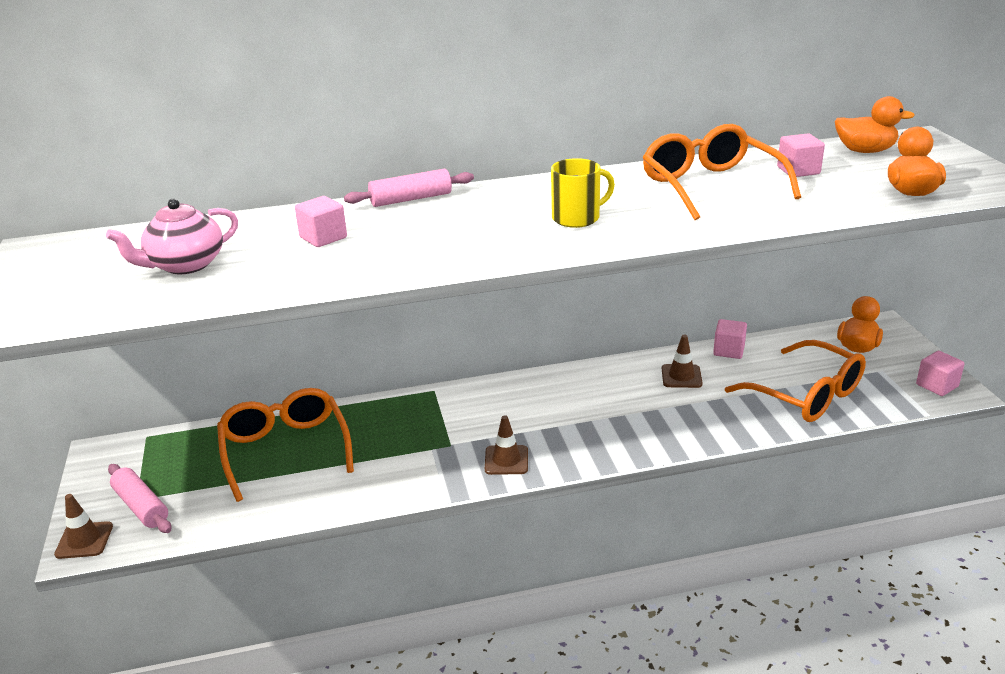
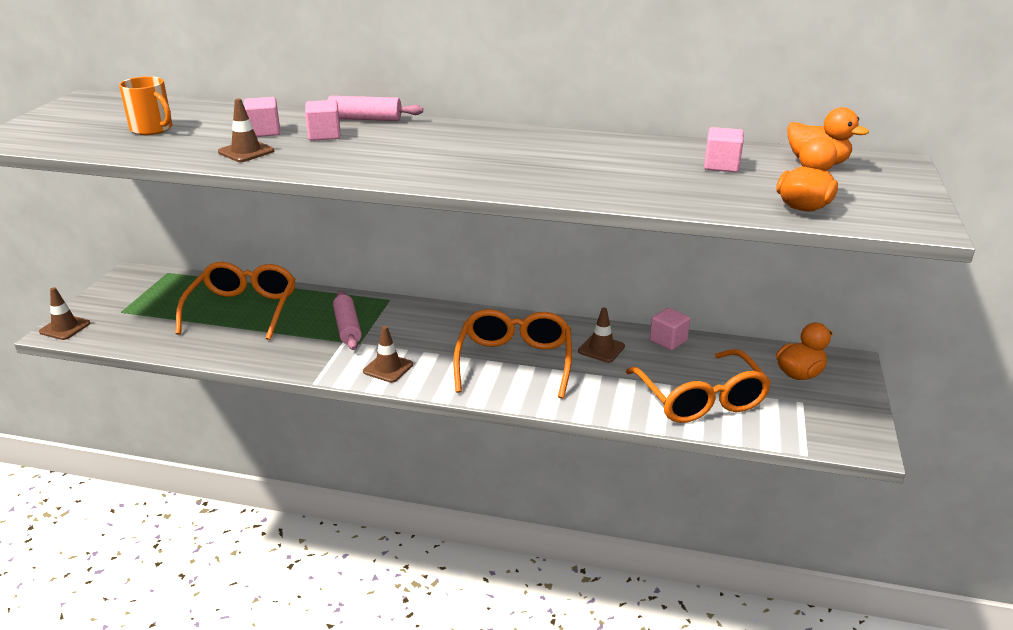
camera: 25 degrees right, 0 degrees up
(141, 506) = (118, 317): pink rolling pin -> pink rolling pin (347, 327)
(185, 265) = (152, 129): pink teapot -> orange mug
(339, 264) = (246, 152): none -> brown traffic cone
(577, 218) = (466, 160): yellow mug -> none
(711, 186) = (618, 161): orange glasses -> orange glasses (514, 362)
(937, 385) = (845, 432): pink cube -> pink cube (324, 135)

